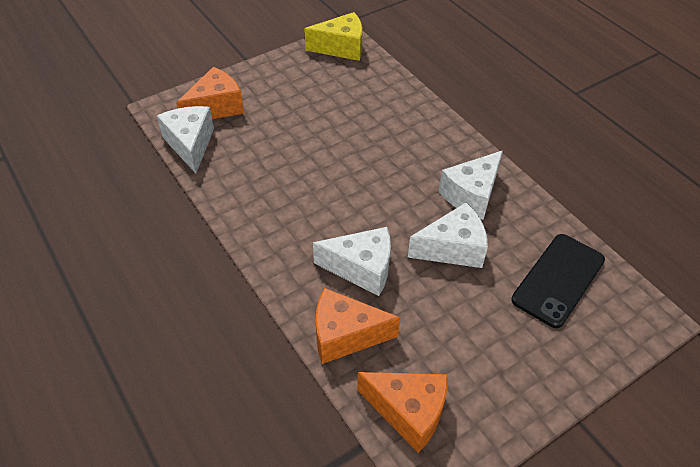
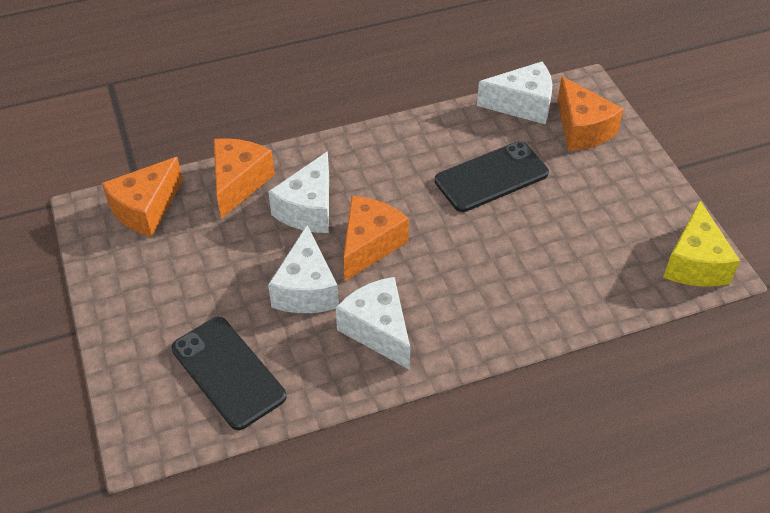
camera: 105 degrees right, 0 degrees up
(286, 153) = (491, 177): none -> black phone
(388, 216) = (369, 245): none -> orange cheese

